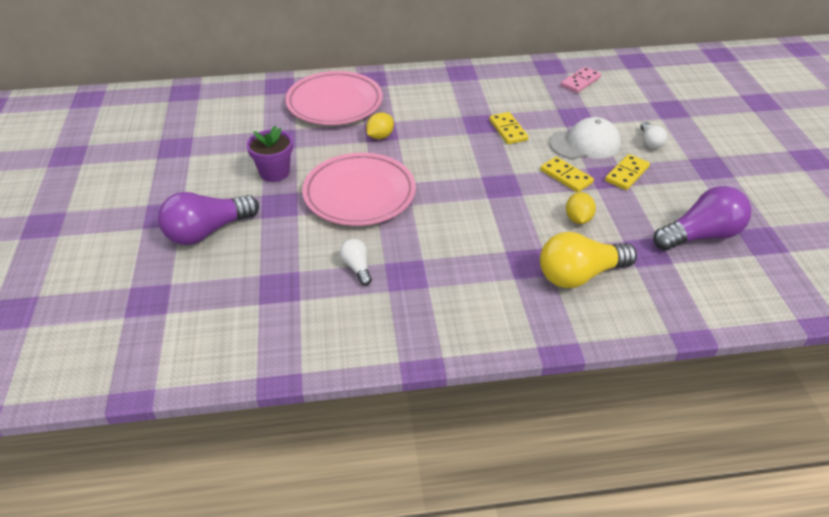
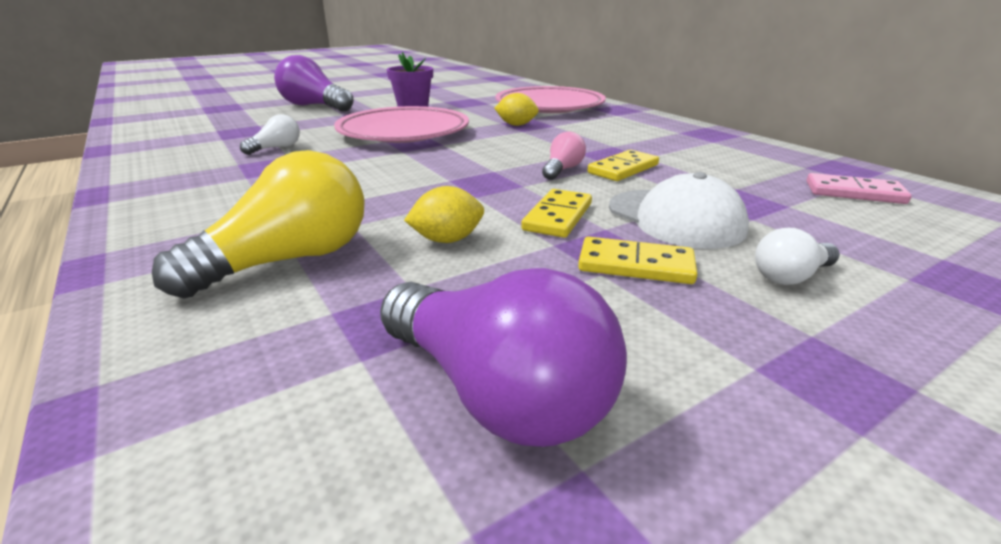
camera: 65 degrees right, 15 degrees down
(496, 151) = (562, 170): none -> pink light bulb
(579, 275) = (289, 260): yellow light bulb -> yellow light bulb turned 90 degrees clockwise

